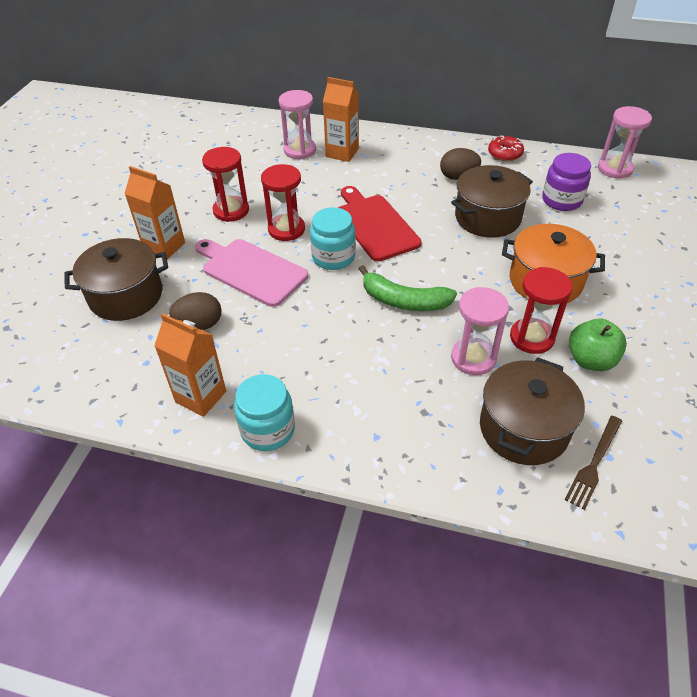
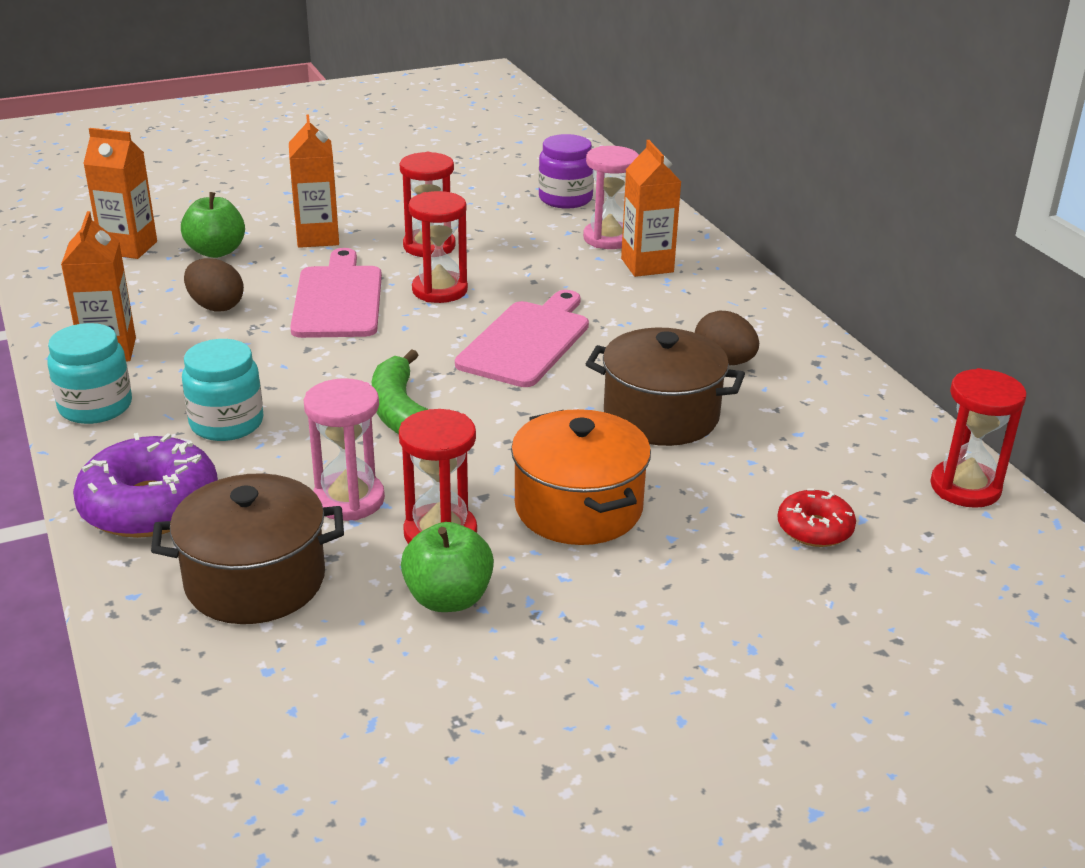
camera: 50 degrees right, 15 degrees down
(66, 334) = (129, 248): none -> orange carton
(126, 296) = (216, 251): brown pot -> green apple
(333, 257) = (426, 338): turquoise jar -> turquoise jar (227, 423)
(375, 225) = (526, 341): red cutting board -> pink cutting board
(410, 446) = (150, 505): none -> purple donut
(505, 154) = (842, 379): red donut -> red donut (814, 529)
(561, 200) = (797, 463): purple jar -> purple jar (565, 199)
(594, 463) = (242, 659): brown fork -> none
(615, 169) = (965, 487): pink hourglass -> red hourglass

